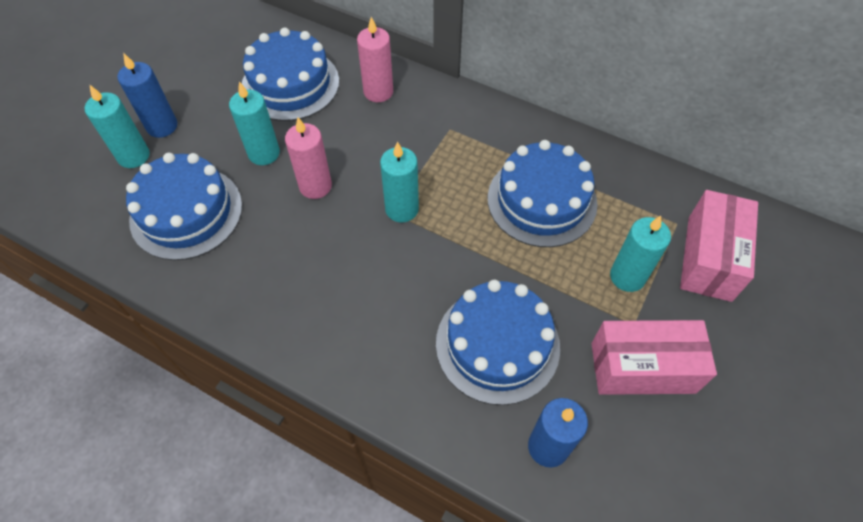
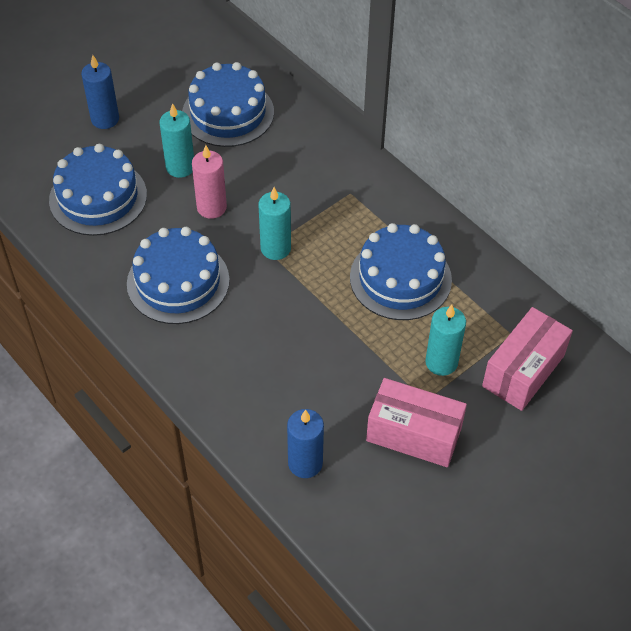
camera: 20 degrees right, 5 degrees down
(134, 156) = (73, 138): turquoise candle -> none
(378, 92) = (302, 142): pink candle -> none
(497, 344) = (303, 378): blue cake -> blue cake (178, 282)

